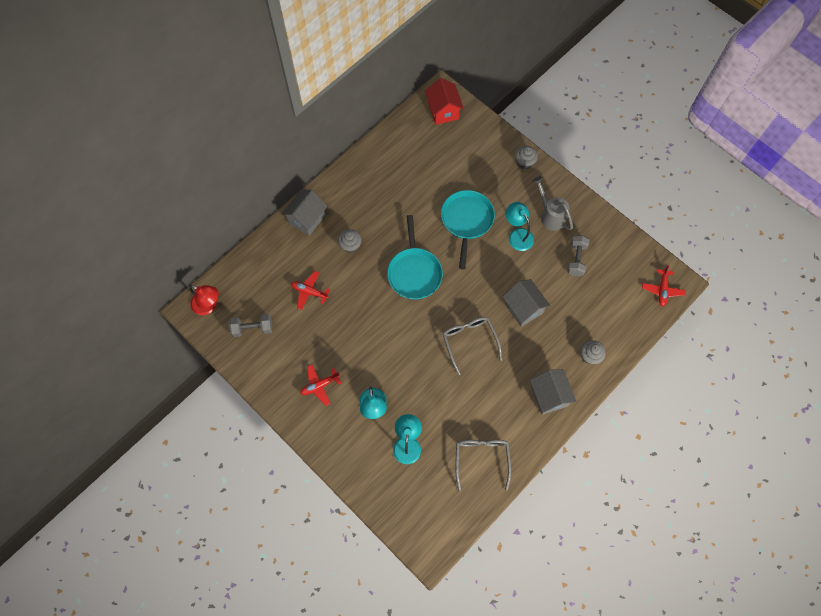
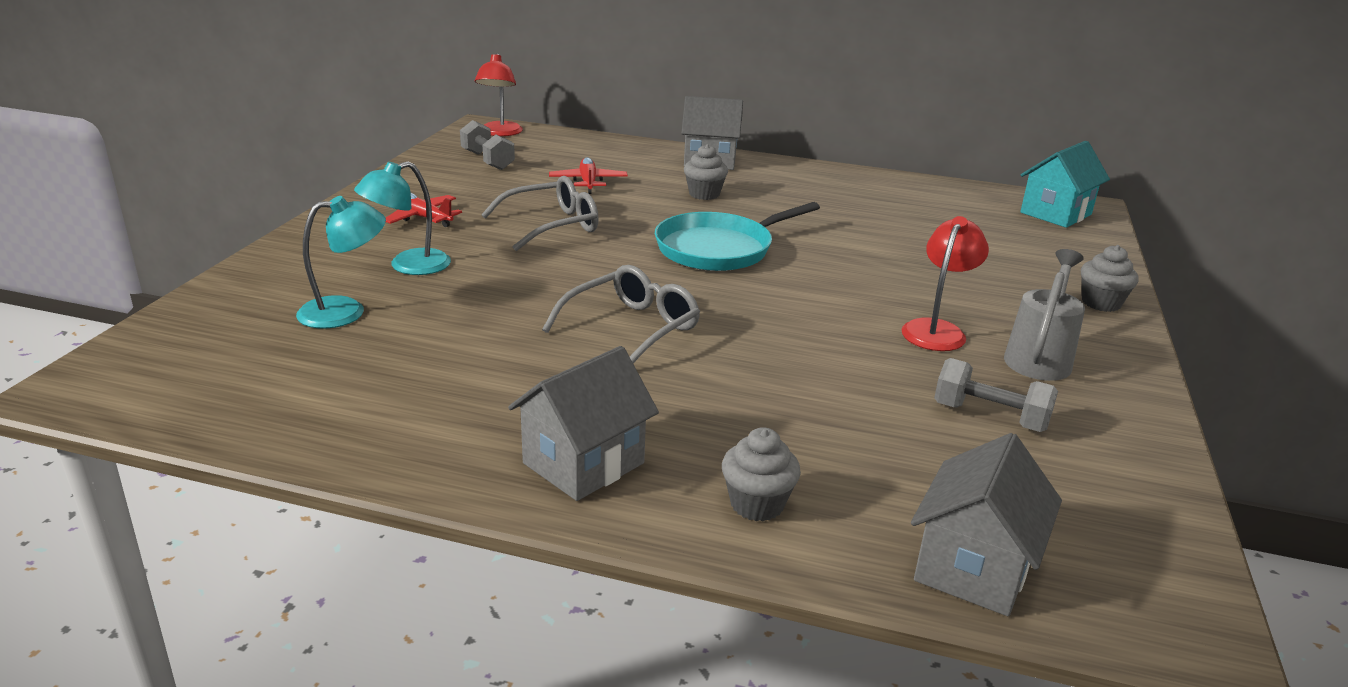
camera: 60 degrees right, 40 degrees down
(443, 111) = (1055, 213): red house -> turquoise house
(466, 221) = (887, 273): turquoise pan -> none
(481, 459) = (348, 403): grey glasses -> grey glasses (551, 225)
(517, 235) = (937, 330): turquoise lamp -> red lamp
(523, 308) = (778, 374): grey house -> grey house (973, 568)
(576, 259) = (990, 417): grey dumbbell -> grey dumbbell turned 45 degrees clockwise
(662, 290) = (1118, 597): red plane -> none

